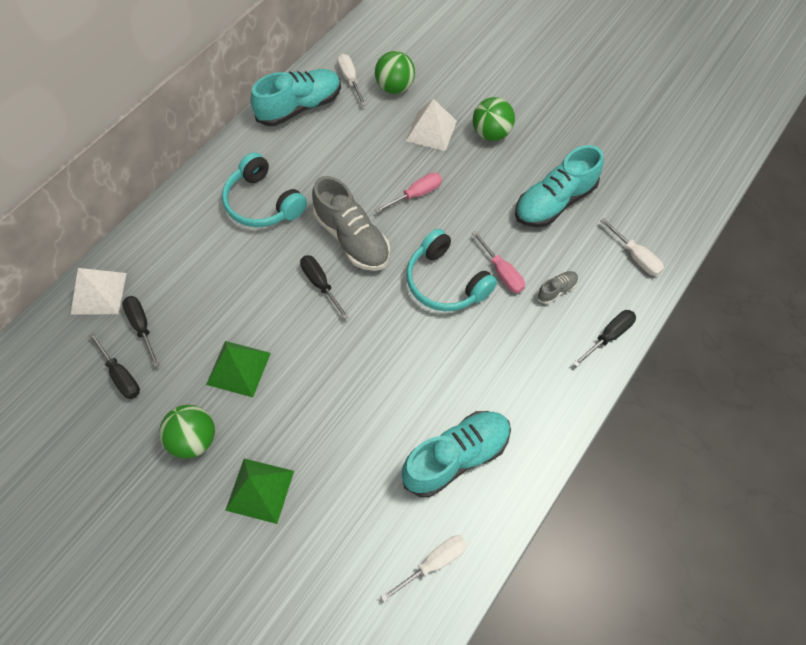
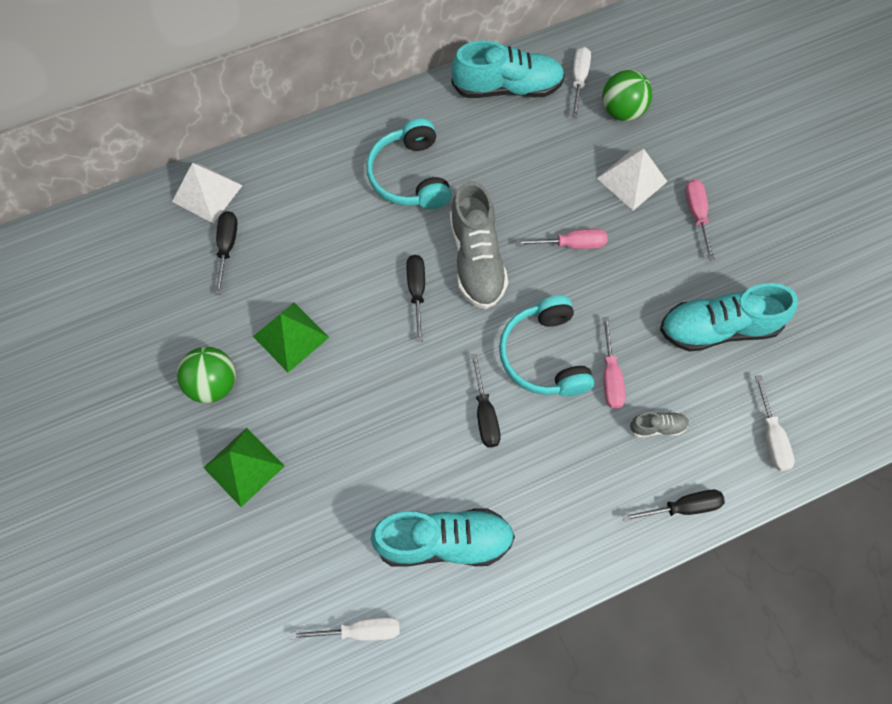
camera: 30 degrees right, 5 degrees up
(121, 375) = (183, 286): black screwdriver -> black screwdriver (485, 414)
(491, 133) = (696, 214): green ball -> pink screwdriver

